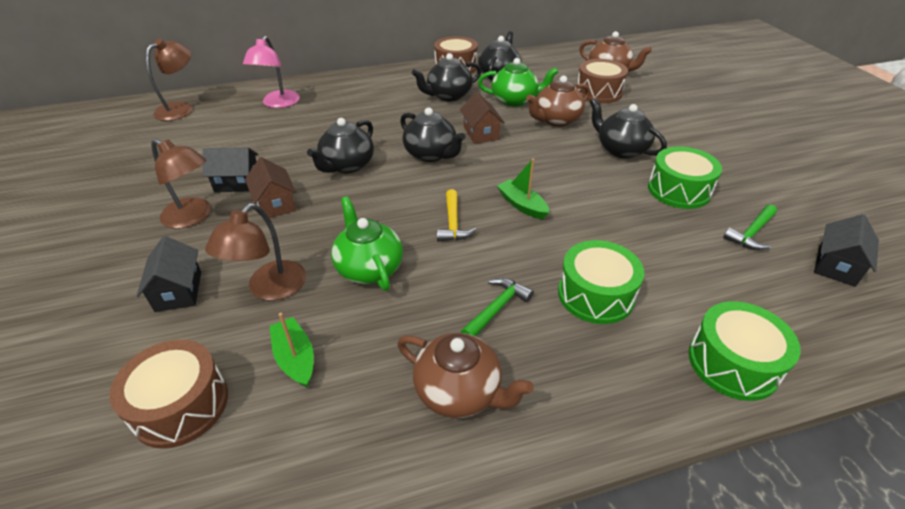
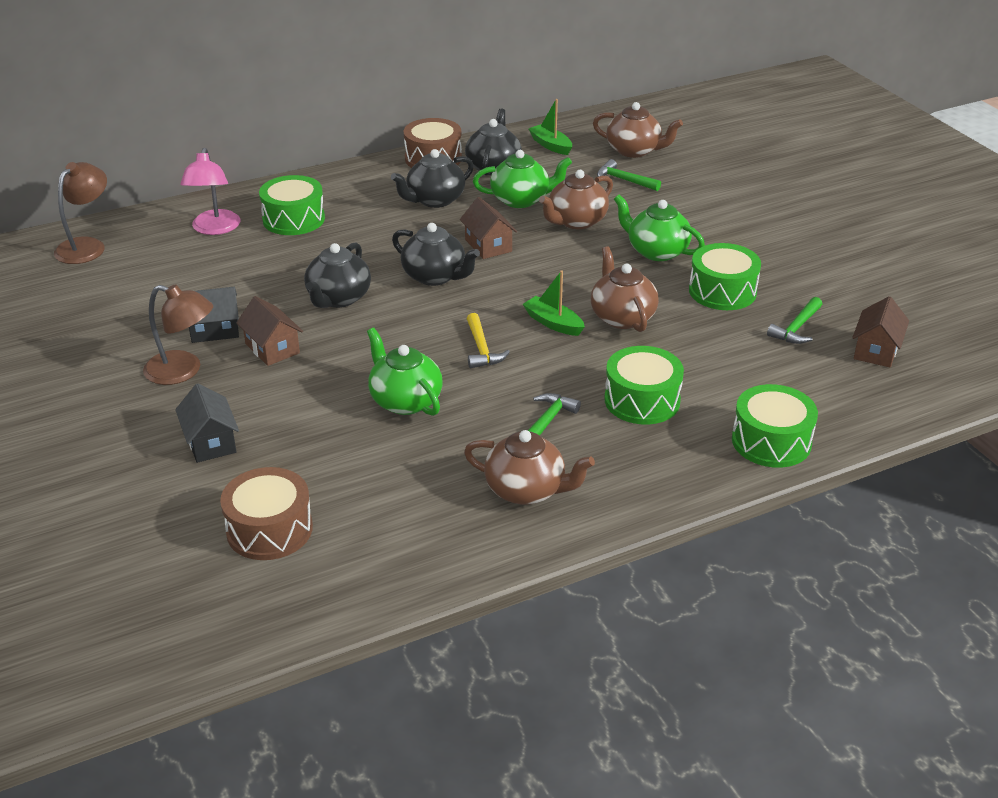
camera: 10 degrees left, 5 degrees down
(270, 289) = (307, 430): brown lamp -> none
(295, 358) = (362, 483): green boat -> green boat (550, 145)
(338, 101) = (293, 219): none -> green drum
(584, 205) = (622, 317): none -> brown teapot
(598, 92) = (624, 180): brown drum -> green hammer
(620, 150) = (656, 251): black teapot -> green teapot
(836, 266) = (876, 350): black house -> brown house

